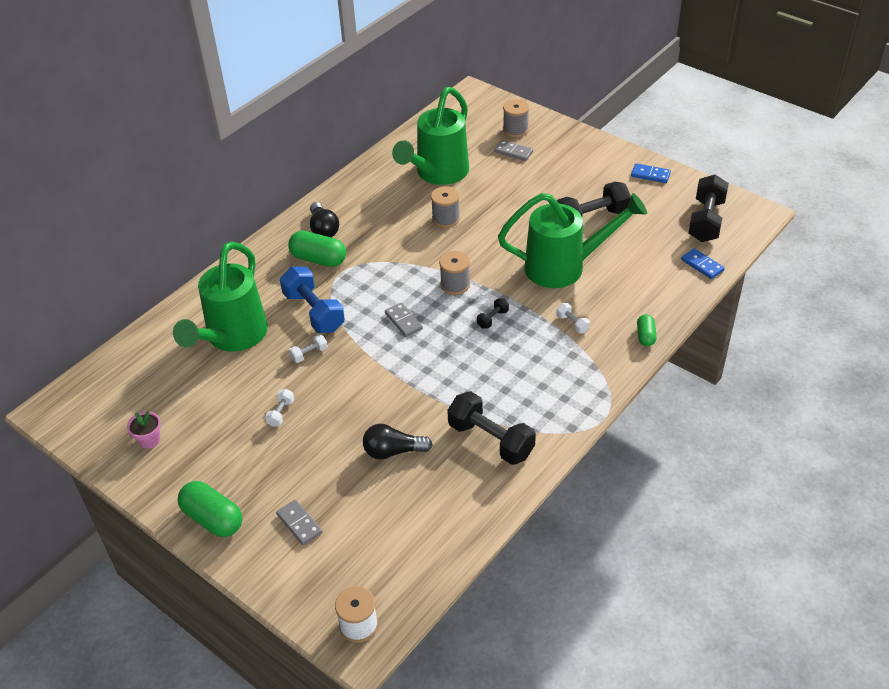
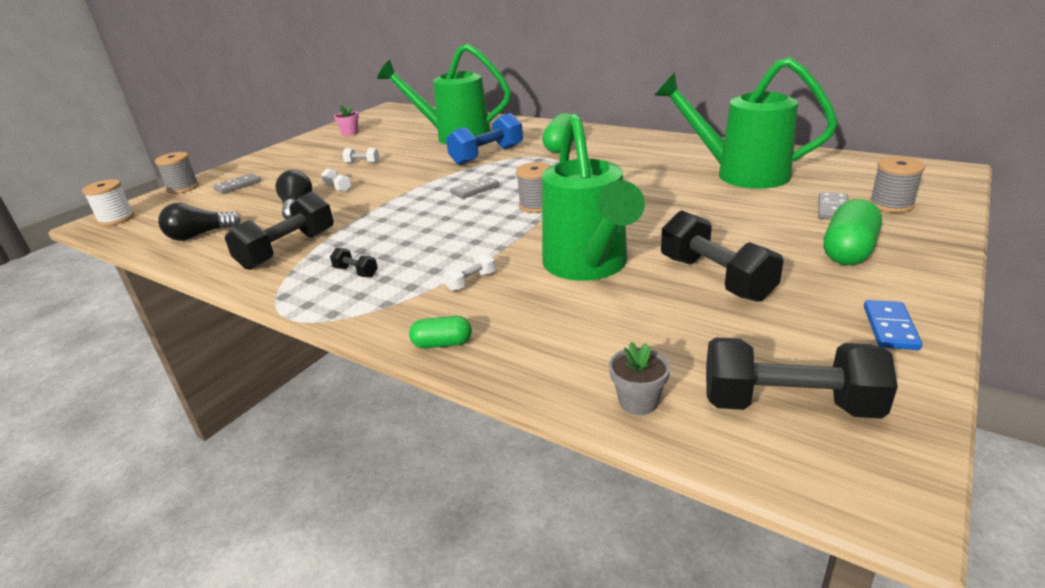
camera: 85 degrees right, 15 degrees down
(213, 519) = (263, 160): green capsule -> green capsule (848, 251)
(309, 354) = (431, 161): white dumbbell -> white dumbbell (338, 187)
(323, 229) = (607, 142): black light bulb -> black light bulb (199, 235)
(446, 219) = (655, 188): grey spool -> grey spool (183, 188)
(492, 319) = (479, 231): black dumbbell -> black dumbbell (356, 272)
(702, 265) = (638, 401): blue domino -> grey flower pot

